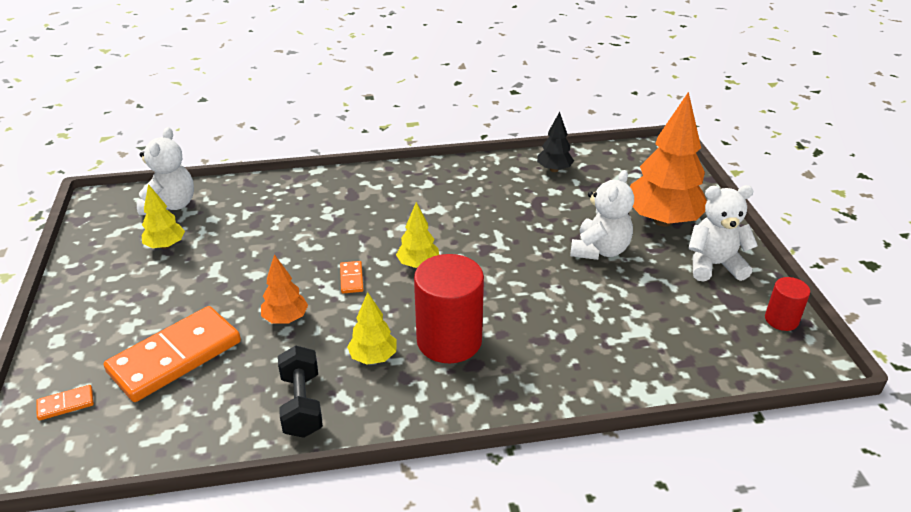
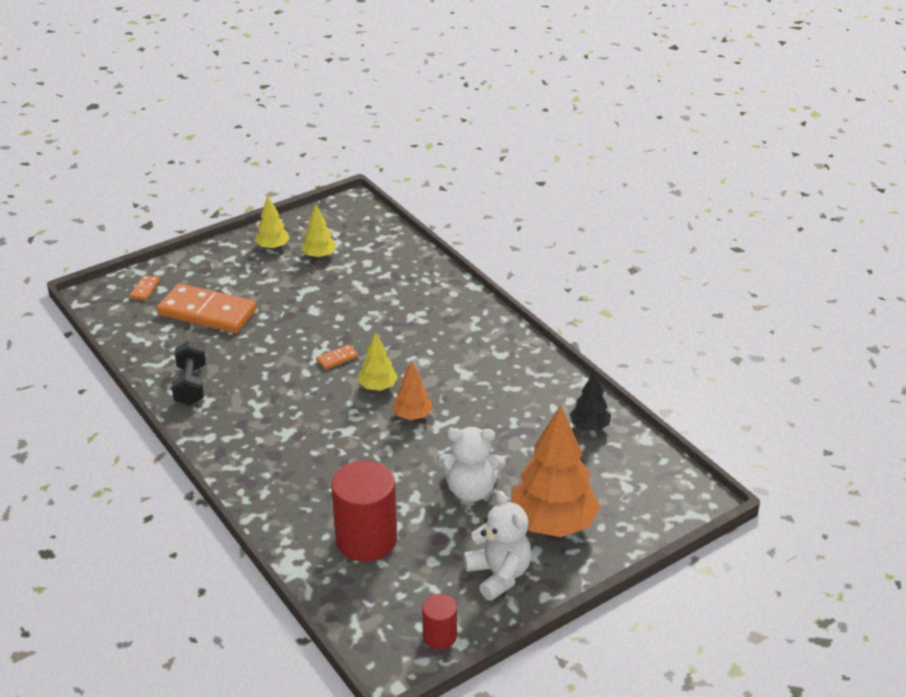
camera: 65 degrees right, 0 degrees up
(66, 404) = (145, 289): orange domino -> orange domino turned 60 degrees clockwise
(171, 206) = (369, 236): white teddy bear -> none
(285, 319) = (272, 344): orange tree -> orange tree (412, 416)
(302, 404) = (191, 385): black dumbbell -> black dumbbell turned 60 degrees counterclockwise
(373, 357) = (254, 401): yellow tree -> yellow tree (273, 247)
(449, 340) = (293, 433): red cylinder -> red cylinder (366, 539)

